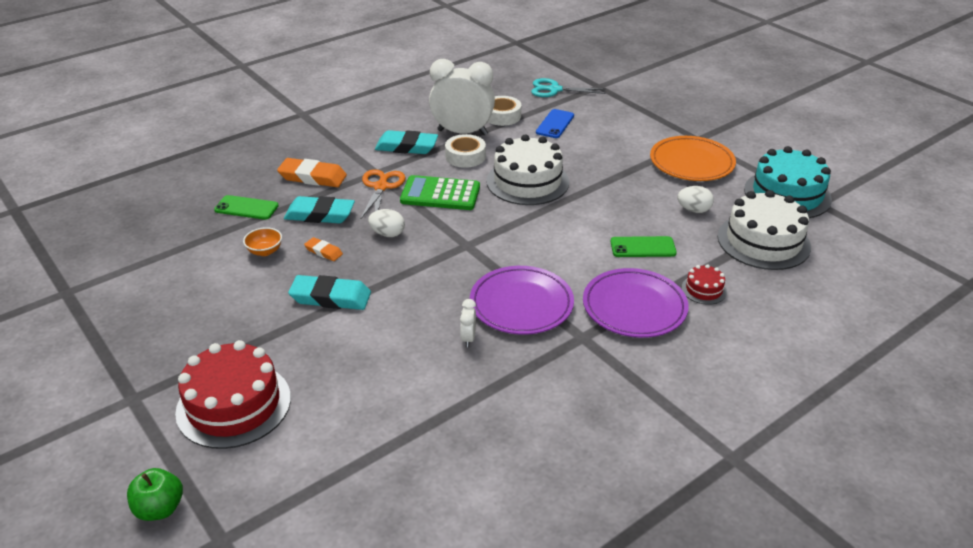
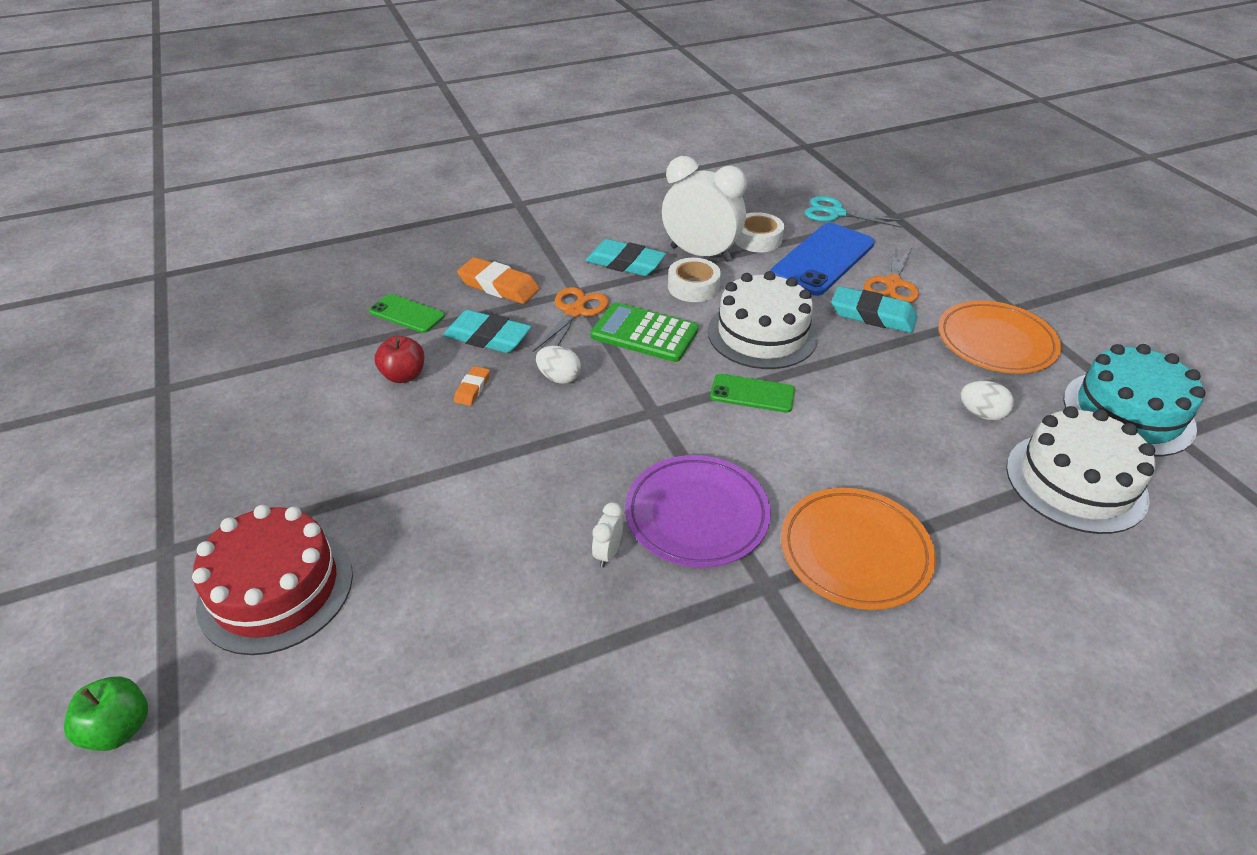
camera: 15 degrees right, 5 degrees up
(265, 251) = (404, 375): orange bowl -> red apple
(323, 252) = (472, 388): orange eraser -> orange eraser turned 60 degrees clockwise
(330, 297) = (455, 455): turquoise eraser -> turquoise eraser (872, 315)
(555, 124) = (822, 259): blue phone -> blue phone, size x1.82
(610, 134) = (892, 284): none -> orange scissors
(634, 307) = (855, 552): purple plate -> orange plate
(643, 247) = (892, 459): green phone -> green phone (752, 394)
(704, 289) = (966, 543): red cake -> none

